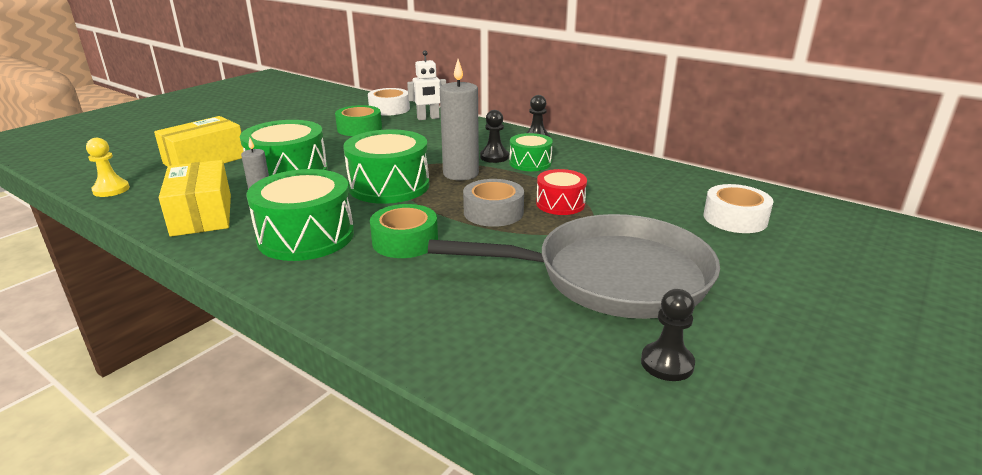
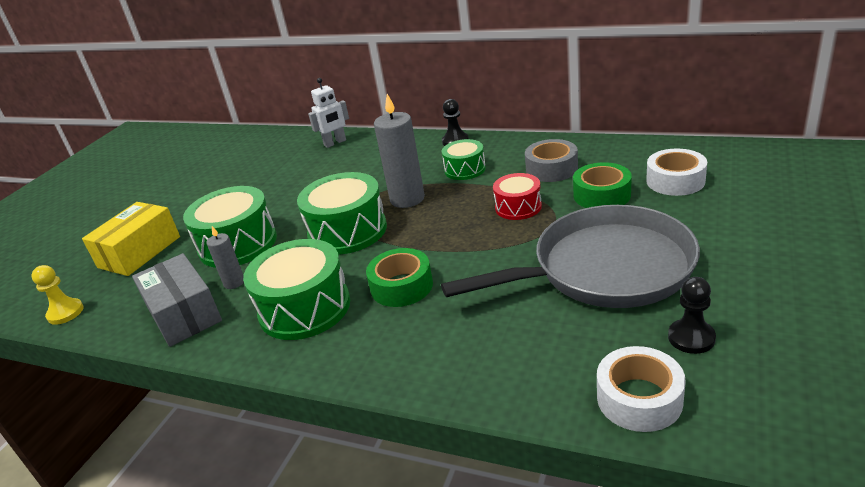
camera: 10 degrees left, 5 degrees up
(202, 215) = (184, 314): yellow box -> grey box
(359, 128) = (274, 173): green tape -> green tape (602, 195)
(389, 109) = (288, 141): white tape -> white tape (639, 398)
(493, 212) = (463, 233): grey tape -> grey tape (551, 169)
(494, 157) = (427, 171): black pawn -> none

